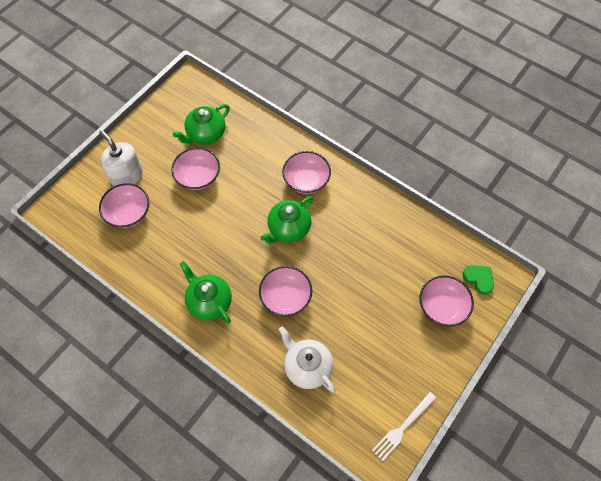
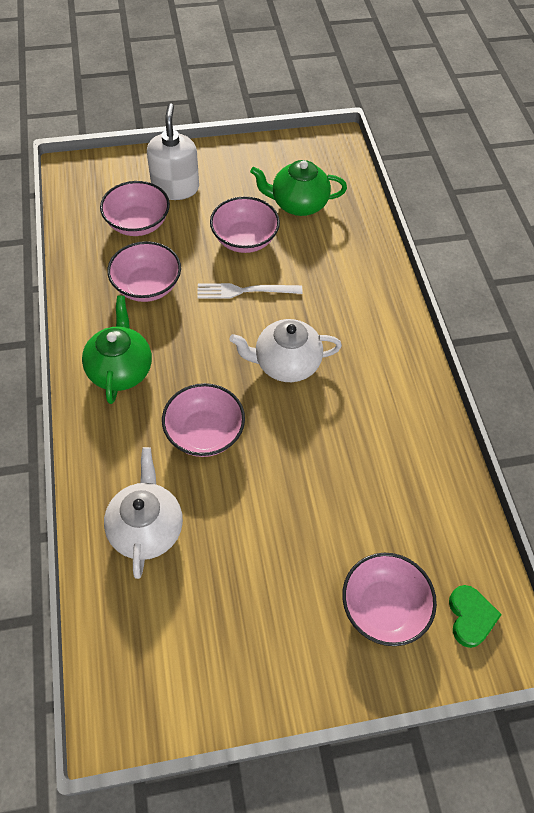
camera: 40 degrees right, 5 degrees down
(288, 229) = (286, 364): green teapot -> white teapot
(306, 180) = (361, 329): pink bowl -> pink bowl (147, 286)
(402, 427) = (180, 704): white fork -> white fork (245, 291)

